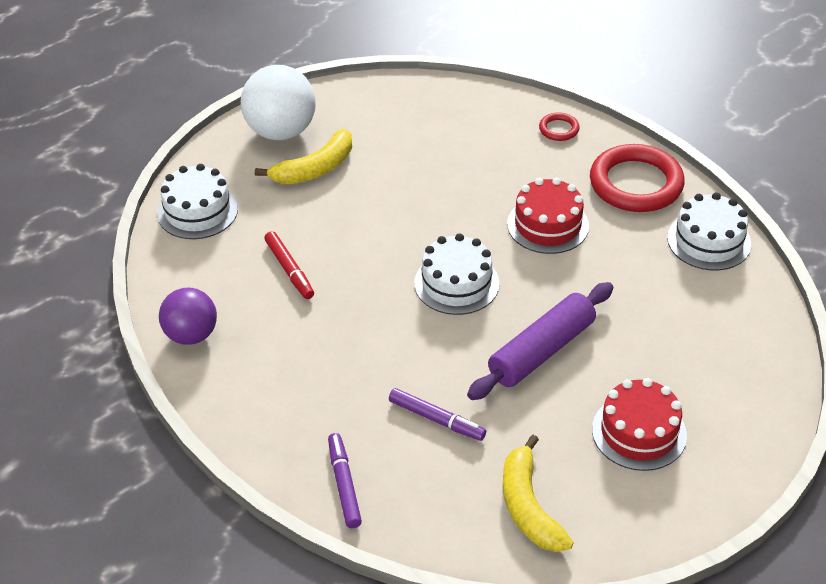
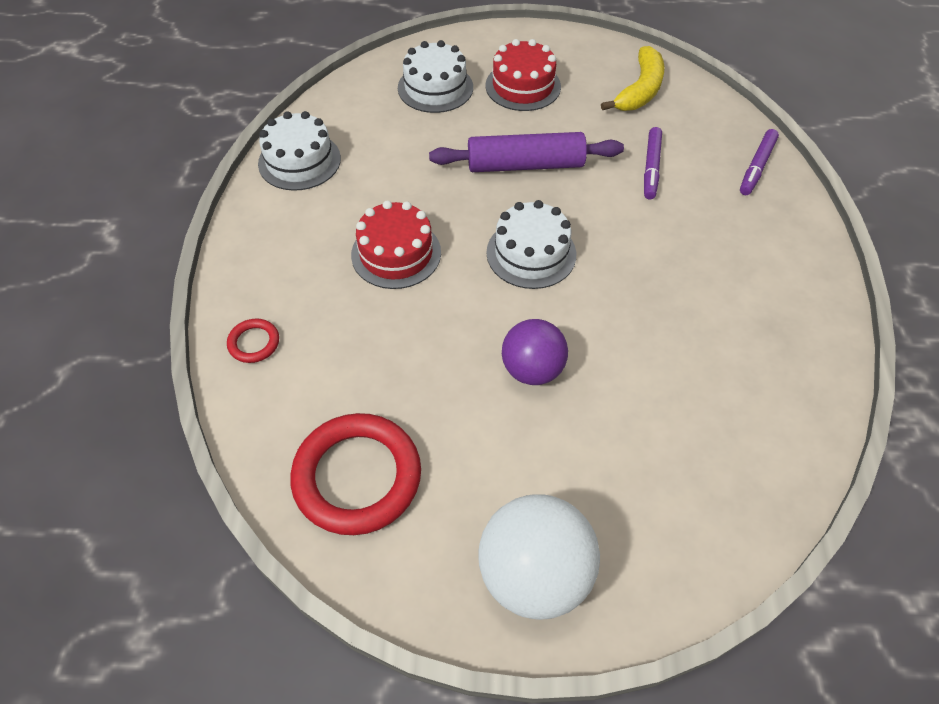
camera: 140 degrees left, 10 degrees up
(191, 335) = (814, 357): purple ball -> purple ball (532, 369)
(197, 211) = (722, 514): white cake -> white cake (435, 87)
(289, 270) = (670, 365): red marker -> none
(315, 168) = (543, 479): yellow banana -> none
(436, 419) = (651, 168): purple marker -> purple marker turned 150 degrees counterclockwise
(636, 184) = (276, 240): red ring -> red ring (357, 477)

